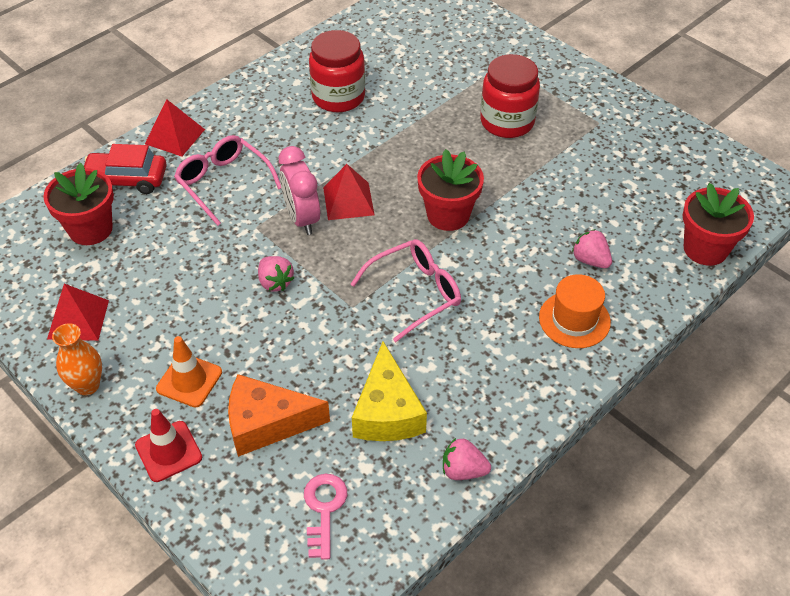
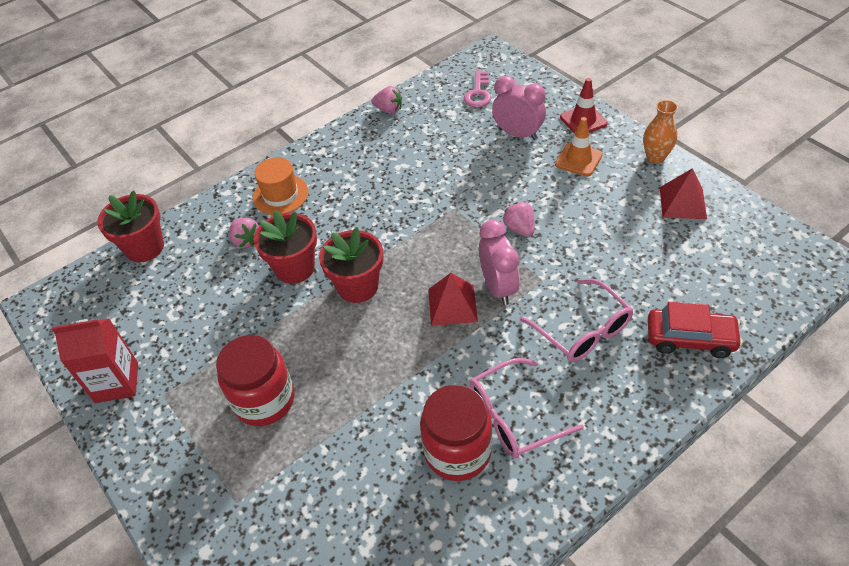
camera: 170 degrees left, 0 degrees up
(90, 229) = (706, 283): red flower pot -> red flower pot (295, 268)
(174, 136) = (653, 396): red pyramid -> none
(267, 424) = (518, 134): orange cheese -> pink clock
(387, 411) = (433, 140): yellow cheese -> none
(415, 293) = (401, 217): pink glasses -> pink glasses (514, 417)
(647, 129) = (117, 382): none -> red carton

